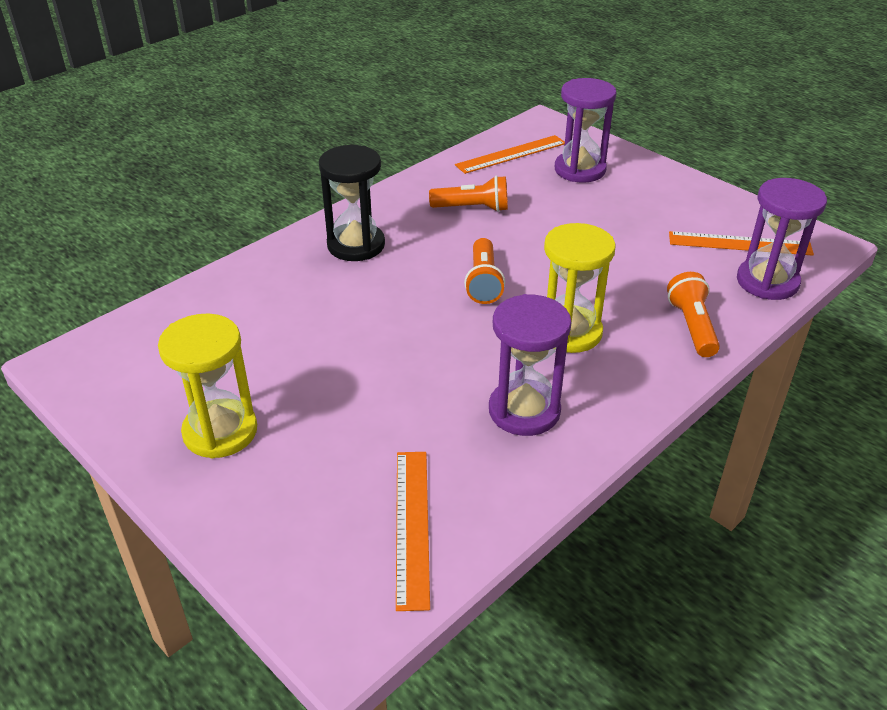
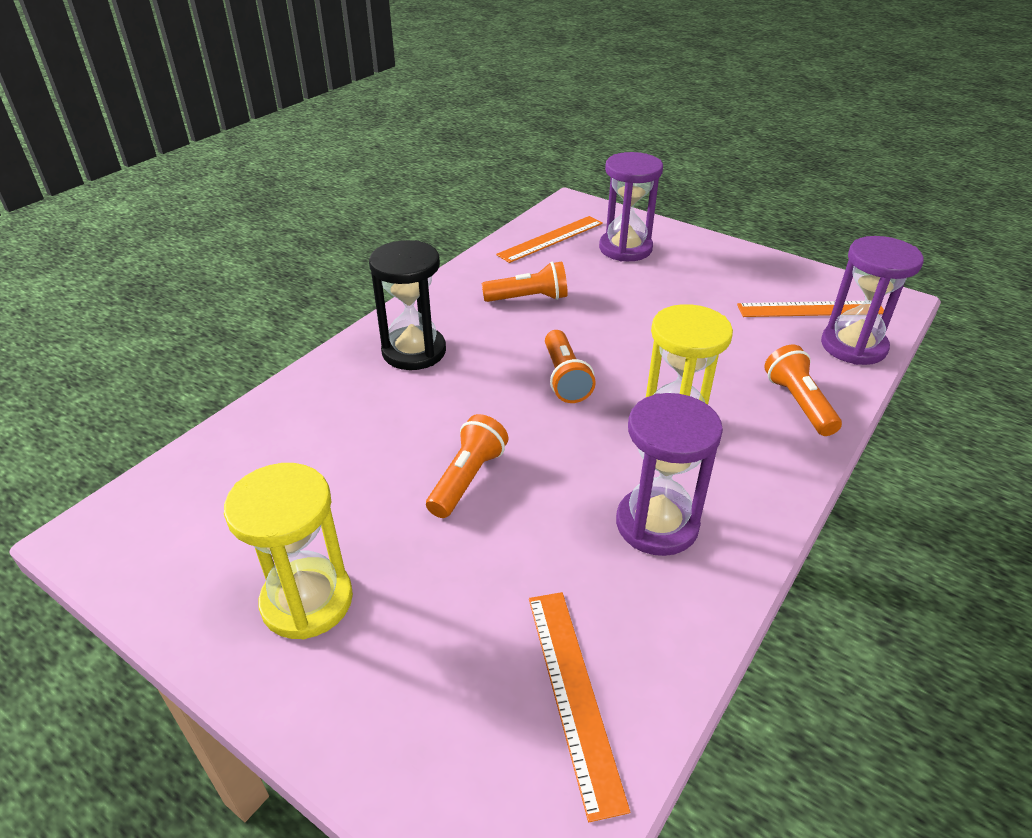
camera: 10 degrees left, 0 degrees up
(373, 355) = (467, 479): none -> orange flashlight

